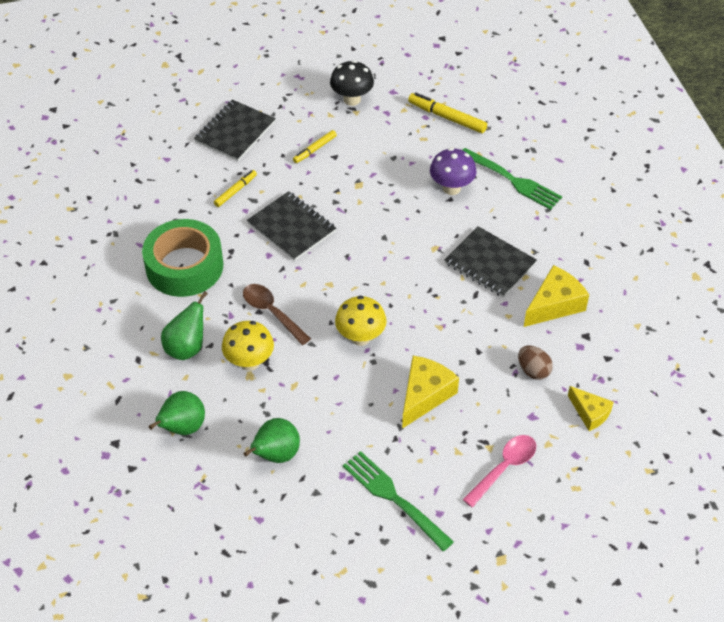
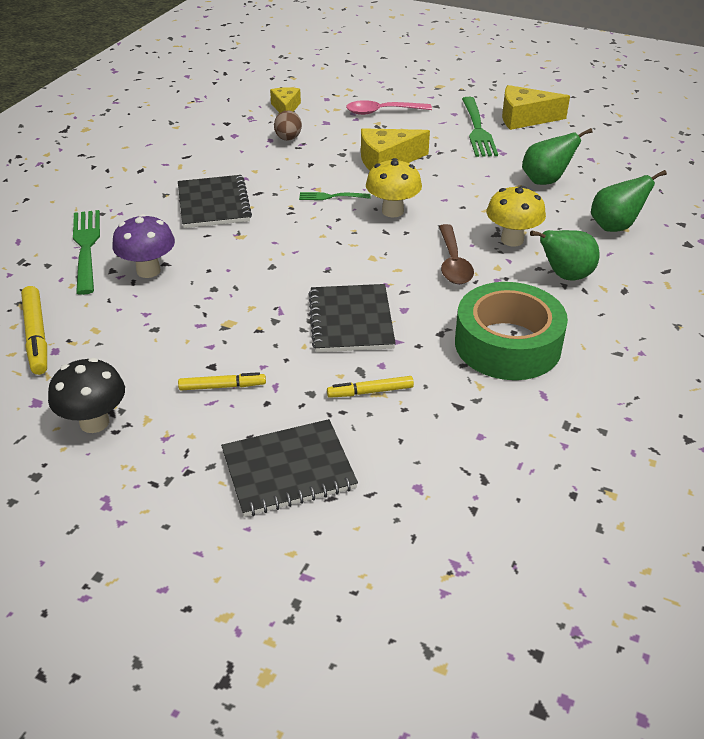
camera: 140 degrees left, 10 degrees down
(420, 324) = (332, 196): none -> green fork
(554, 305) = (210, 160): yellow cheese -> yellow cheese (524, 118)

